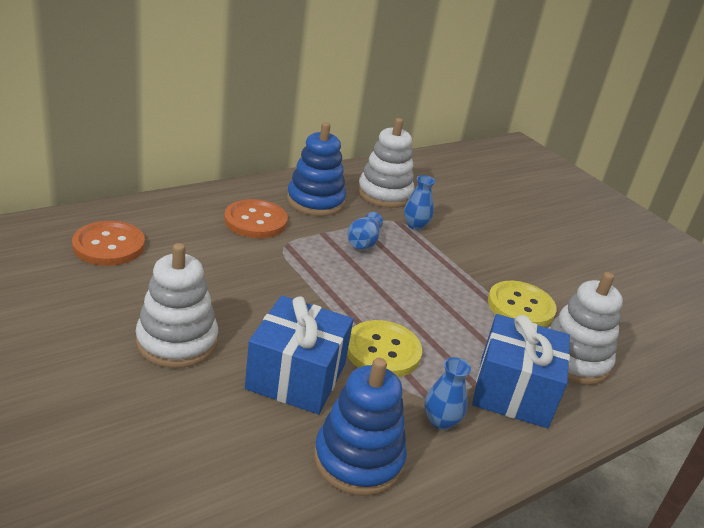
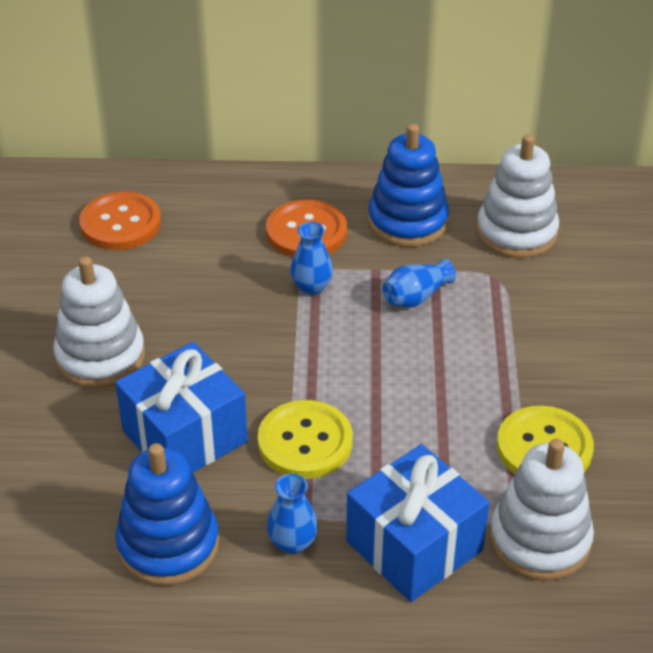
camera: 40 degrees right, 10 degrees up
(415, 225) = (514, 291): blue vase -> blue vase (311, 287)

